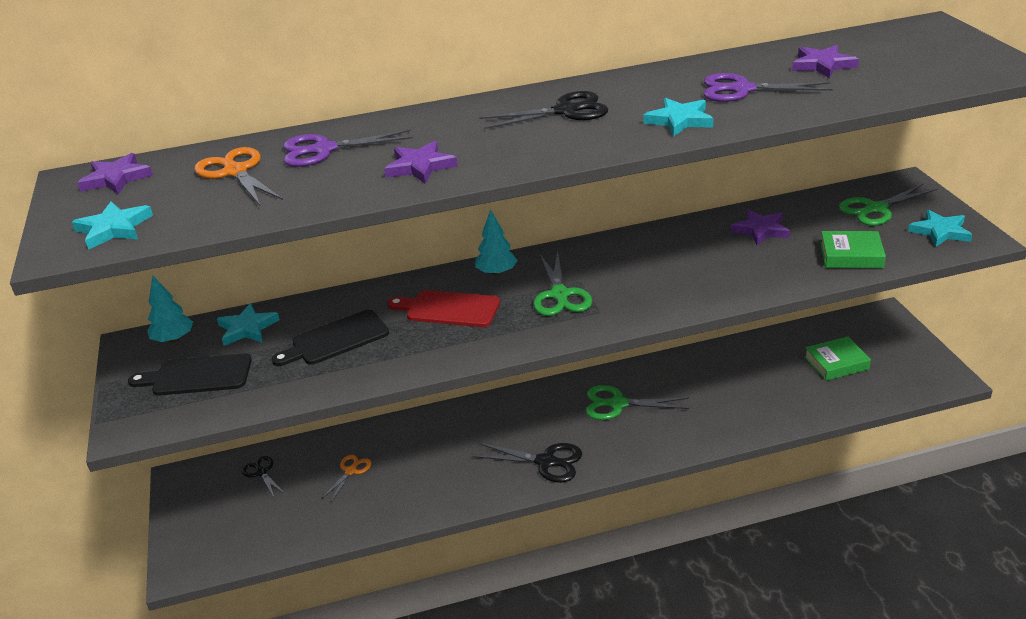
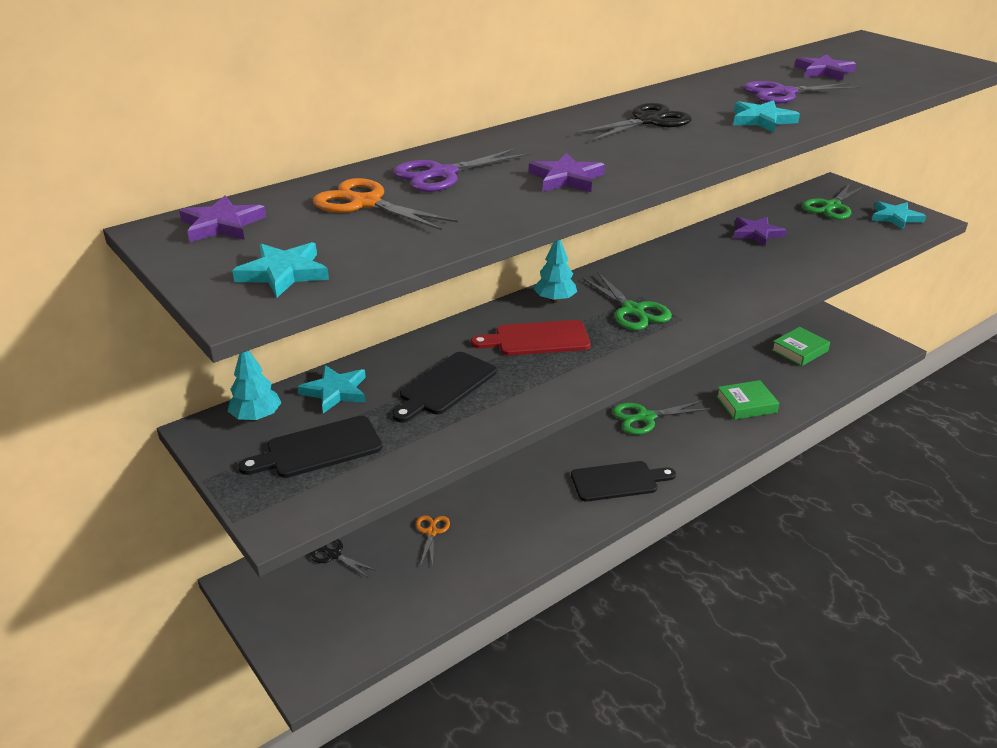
camera: 25 degrees left, 0 degrees up
(546, 462) = (618, 481): black scissors -> black cutting board
(851, 255) = (846, 244): green book -> green book (746, 404)

